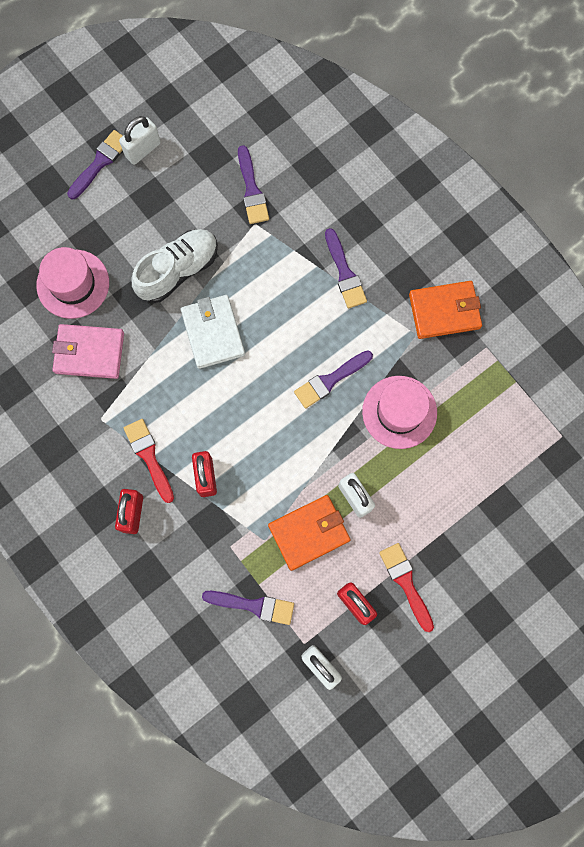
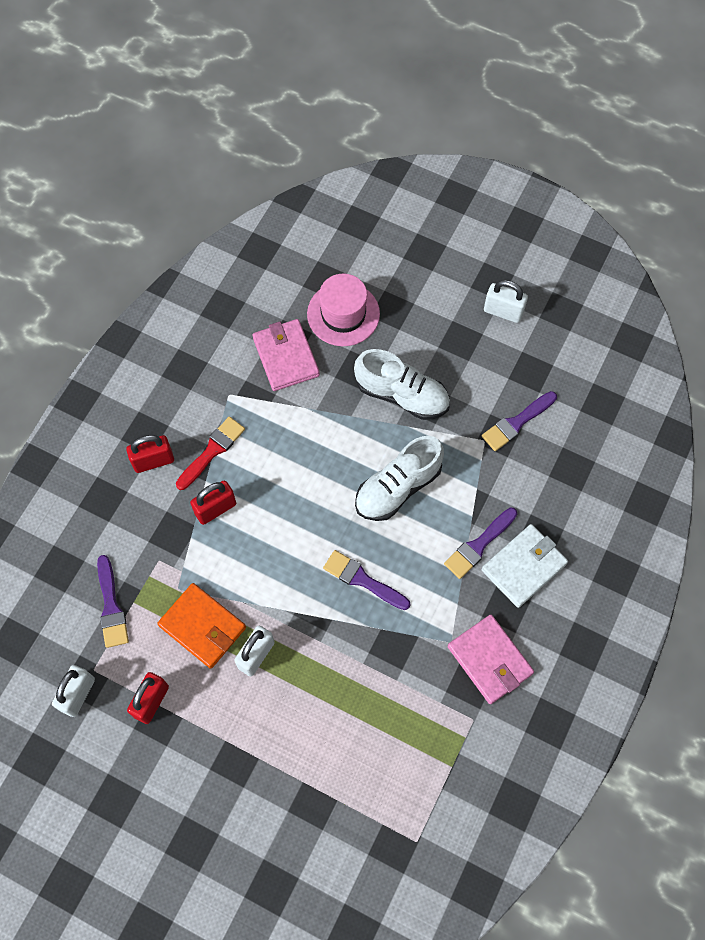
camera: 65 degrees right, 10 degrees down
(100, 162) = (470, 283): purple brush -> none
(213, 333) = (357, 452): white wallet -> white wallet (523, 567)
(262, 314) = (398, 487): none -> white shoe
(399, 412) = (362, 660): pink hat -> none
(406, 583) = (192, 742): red brush -> none
(444, 311) = (489, 660): orange wallet -> pink wallet

